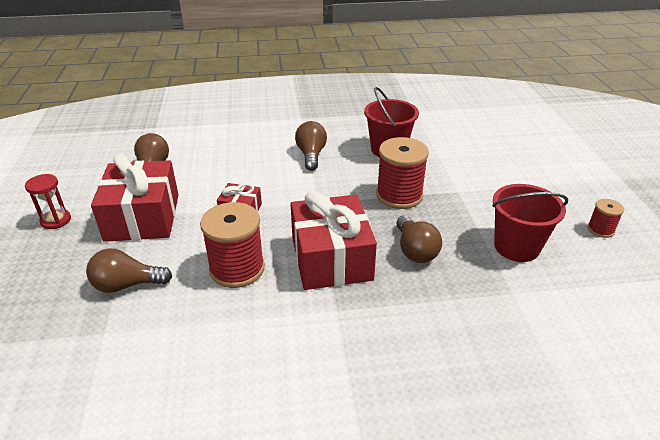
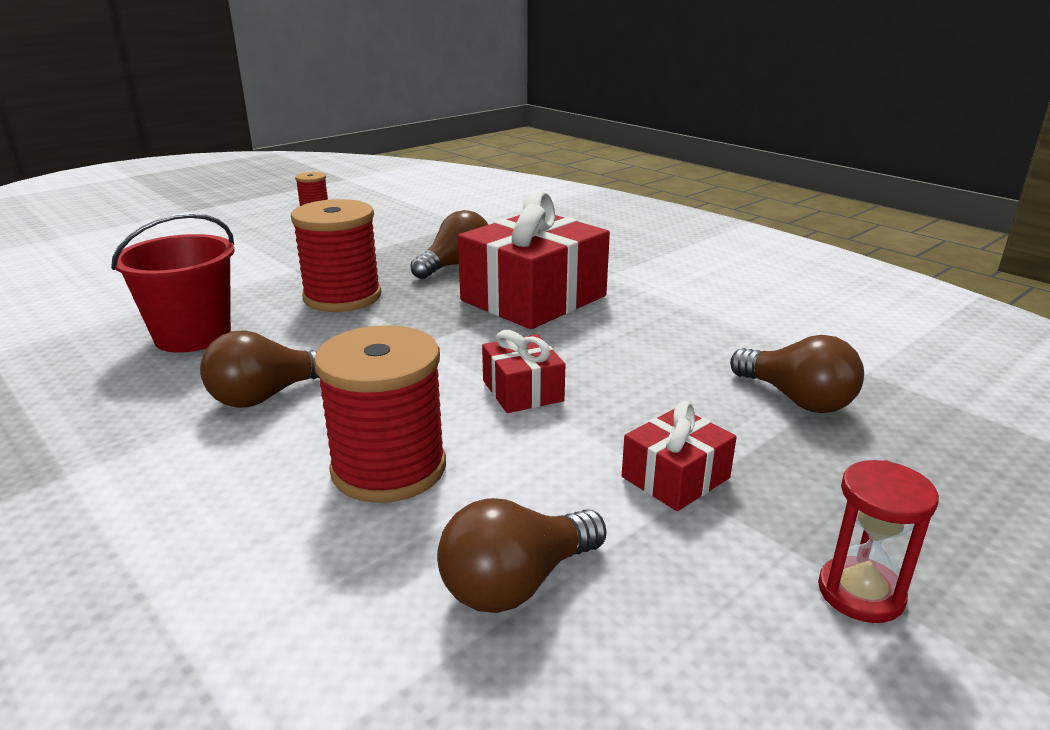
camera: 125 degrees left, 10 degrees down
(143, 217) = (675, 477): red gift -> red gift, size x0.49
(237, 269) = (639, 341): red spool -> red spool (389, 468)
(516, 247) = (388, 231): red bucket -> none

